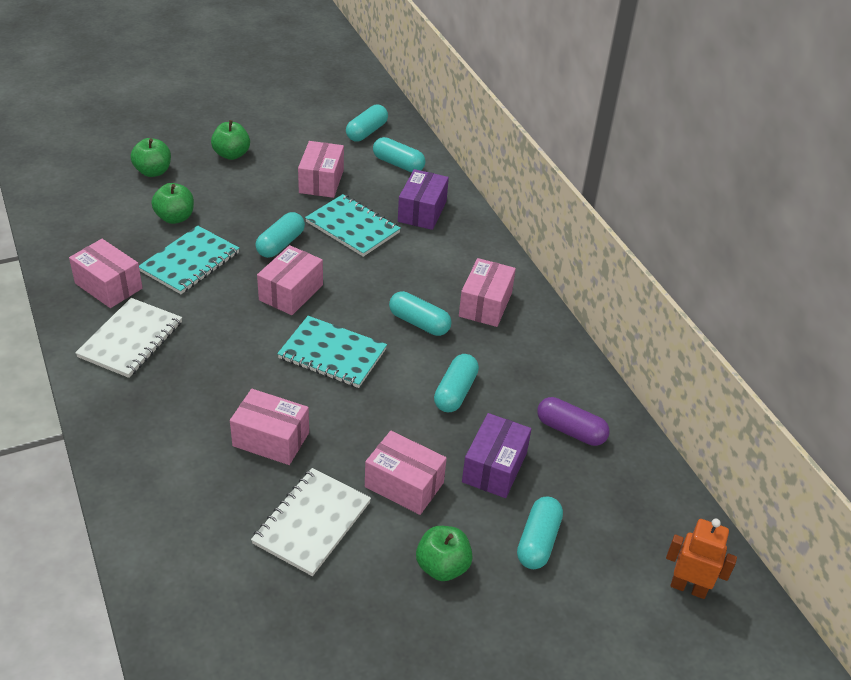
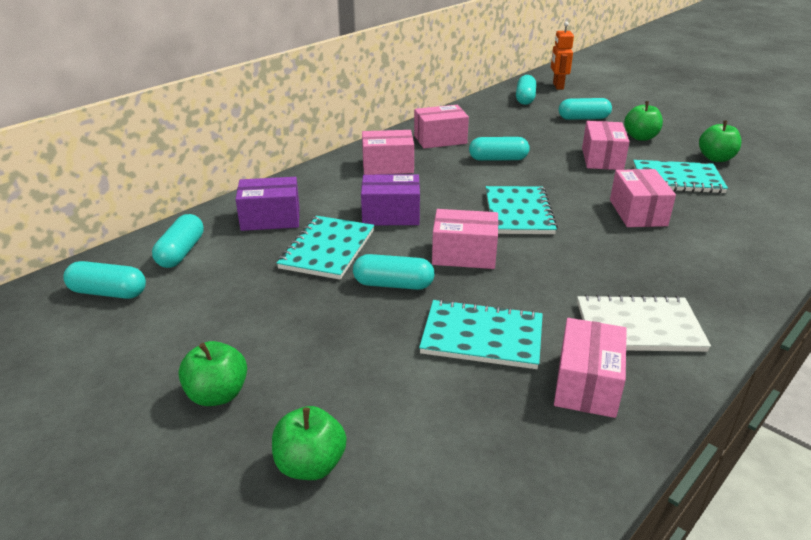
camera: 110 degrees left, 10 degrees down
(175, 217) = (409, 387): green apple -> green apple (716, 158)
(312, 523) = (677, 179): white notebook -> turquoise notebook
(321, 181) = (248, 294): pink box -> pink box (440, 139)
(419, 323) = (439, 186): turquoise capsule -> turquoise capsule (525, 98)
(494, 467) = (547, 137): purple box -> purple box (391, 215)
(570, 430) = (486, 122): purple capsule -> none

